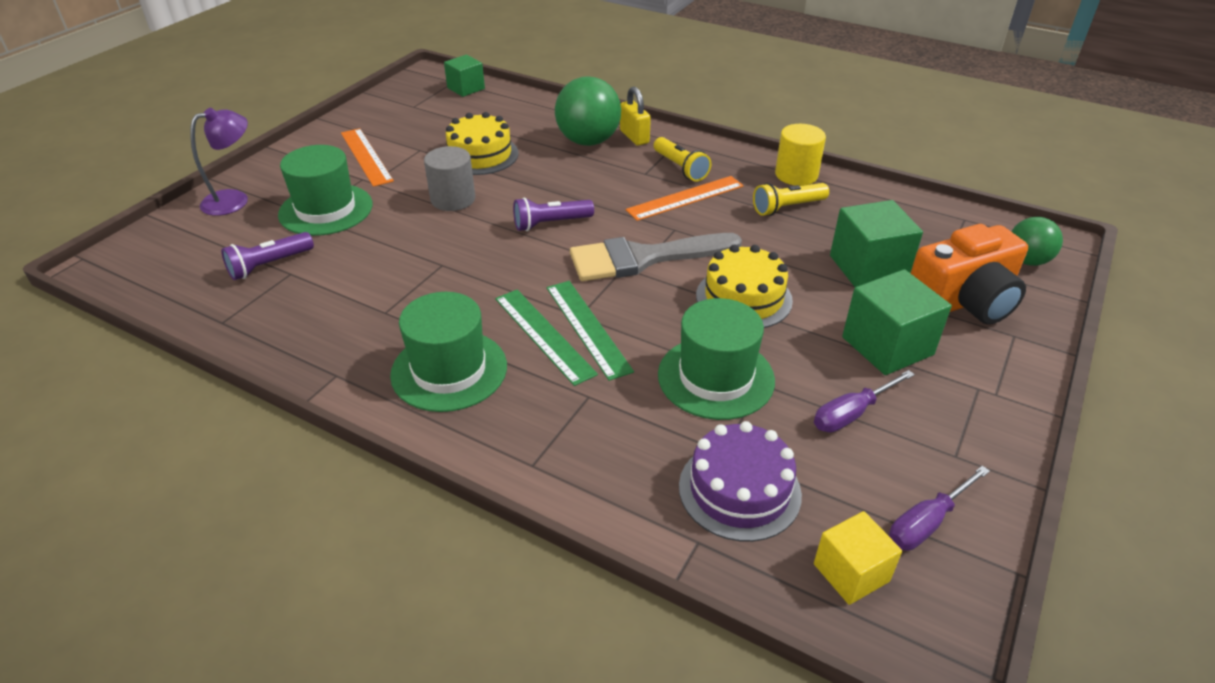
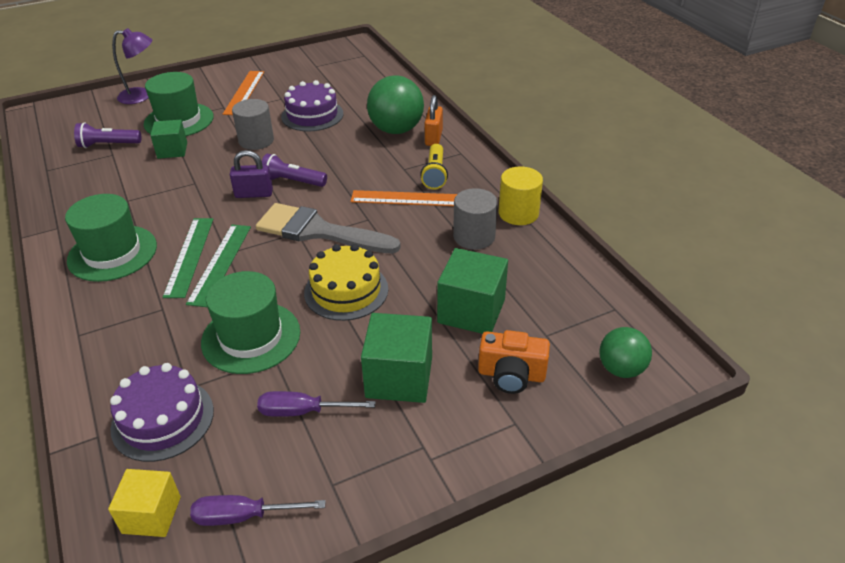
camera: 35 degrees right, 0 degrees up
(466, 88) = (365, 63): green cube -> green cube (172, 150)
(480, 155) = (312, 115): yellow cake -> purple cake
(526, 250) = (254, 194): none -> purple padlock
(634, 137) = (433, 138): yellow padlock -> orange padlock
(787, 207) = (474, 237): yellow flashlight -> grey cylinder
(963, 301) = (511, 375): orange camera -> orange camera, size x0.64

